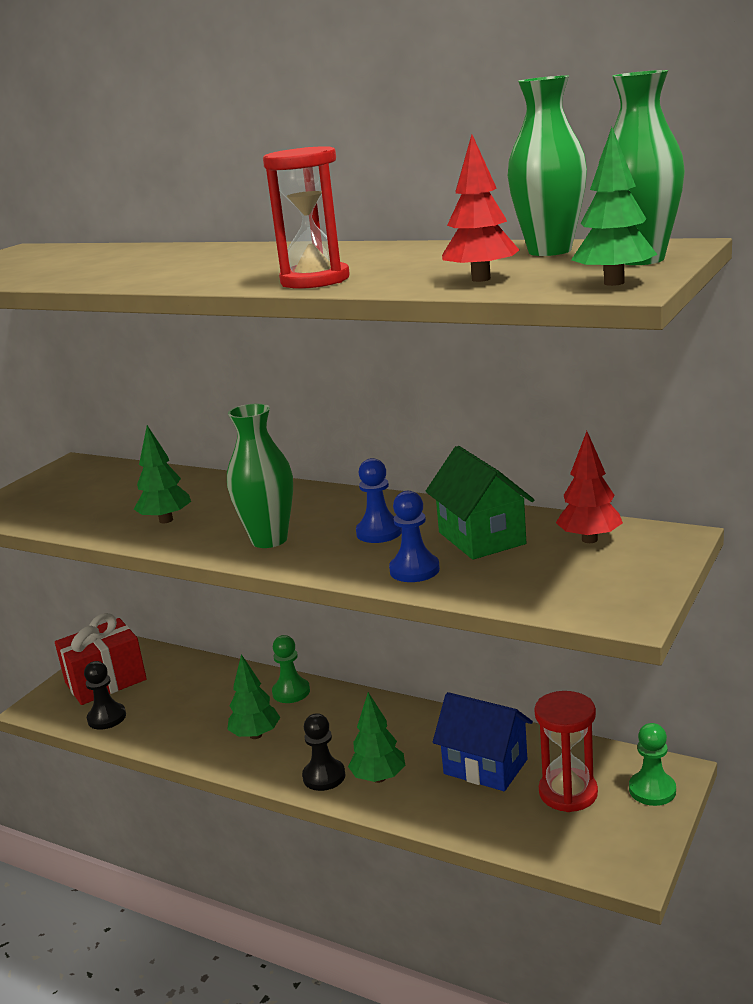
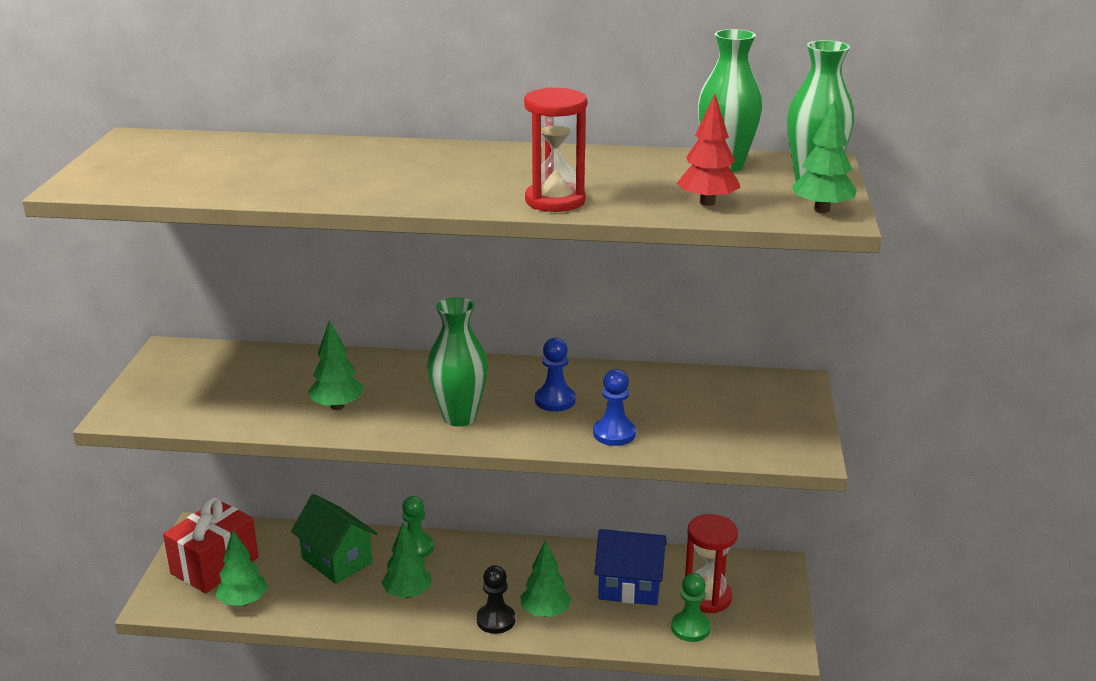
camera: 25 degrees left, 5 degrees up
(107, 718) = (243, 602): black pawn -> green tree
(481, 538) = (647, 398): green house -> green house (337, 561)
(589, 539) = (735, 391): red tree -> none
(652, 790) = (769, 583): green pawn -> green pawn (690, 628)

